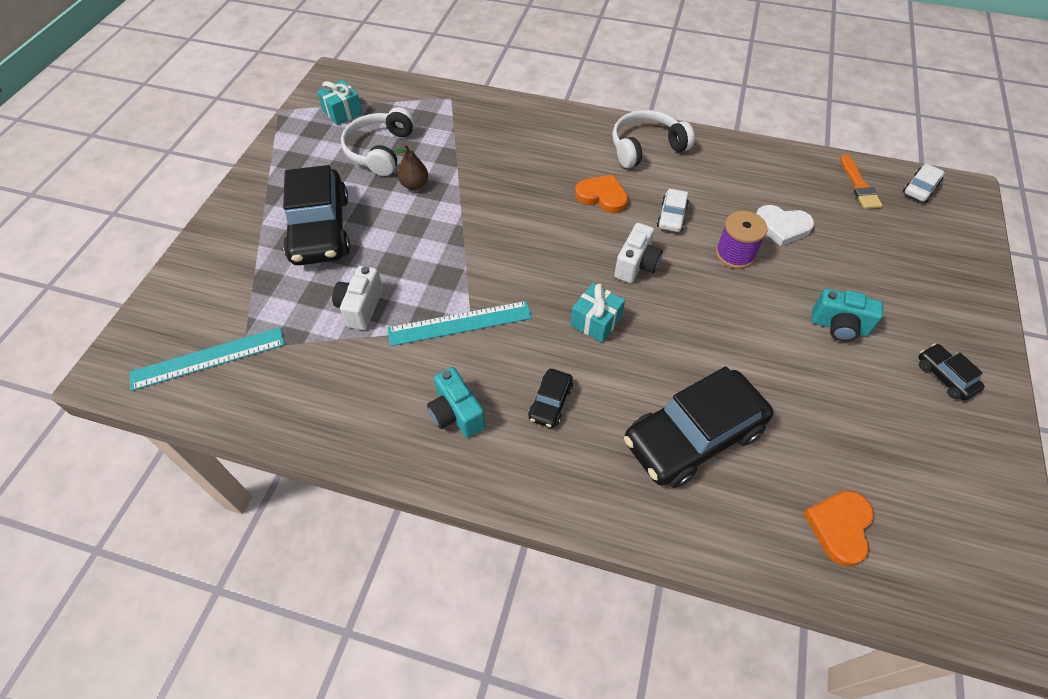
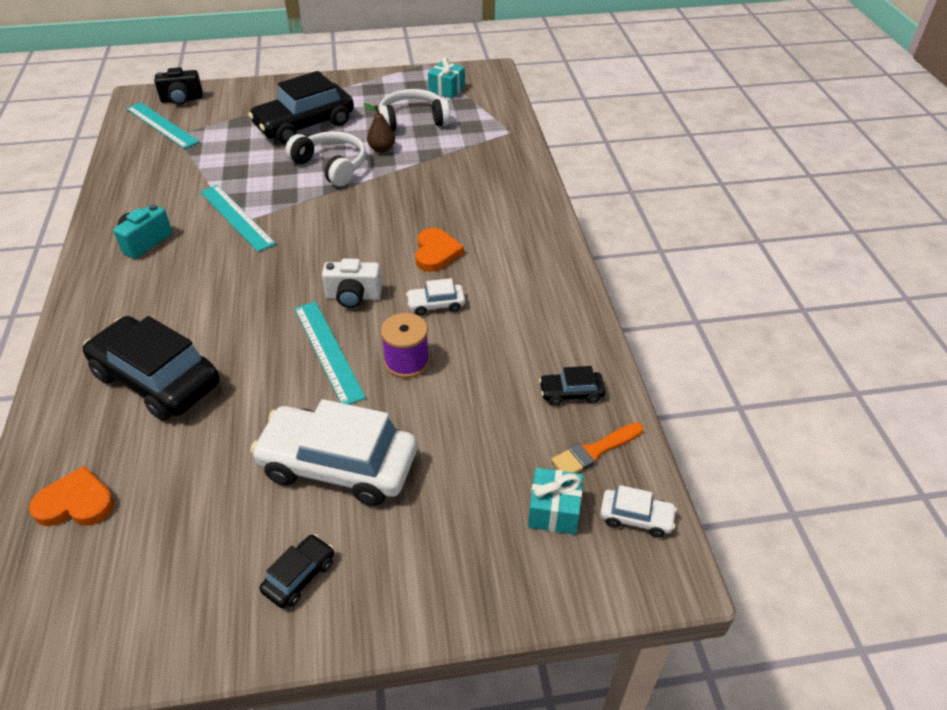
camera: 65 degrees right, 10 degrees down
(162, 327) = (182, 99): none -> black camera
(361, 307) = (233, 167): white camera -> none
(550, 403) = (170, 286): black car -> black car (571, 393)
(595, 321) = (270, 289): turquoise gift -> turquoise gift (554, 511)
(646, 147) = (531, 263): white headphones -> white headphones (331, 166)
(702, 300) = (328, 351): none -> turquoise ruler
(782, 227) = (472, 391): white heart -> none
(839, 326) = (338, 465): turquoise camera -> white car

